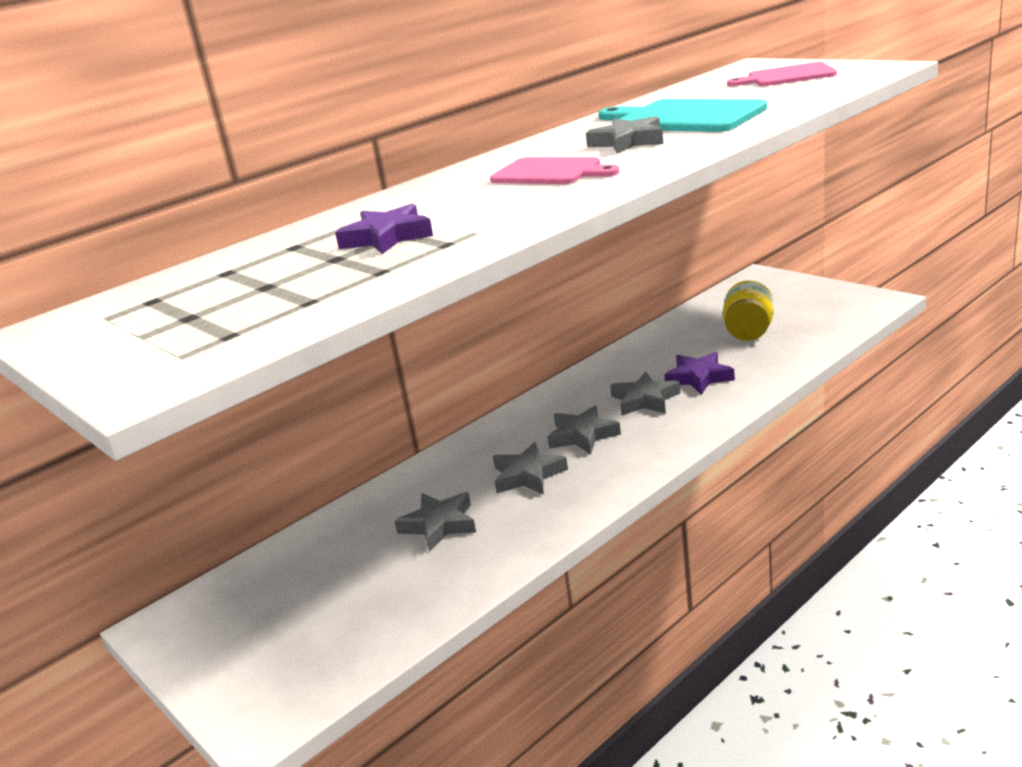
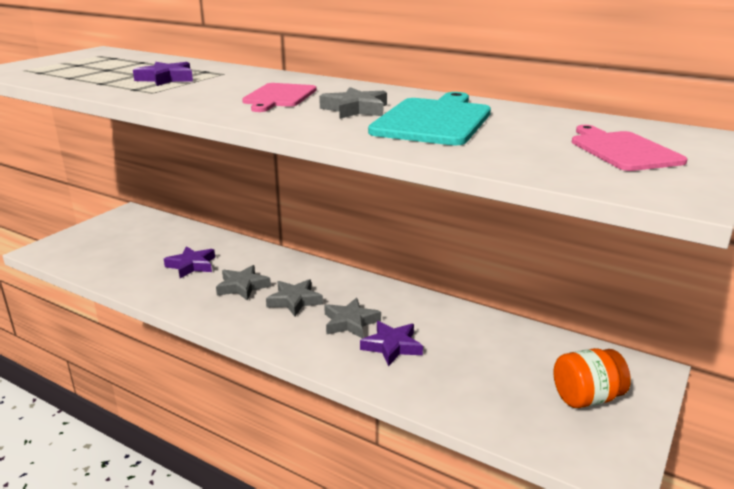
camera: 70 degrees right, 0 degrees up
(439, 525) = (192, 265): grey star -> purple star
(748, 332) = (494, 370): yellow jar -> none
(793, 301) = (586, 398): none -> orange jar

